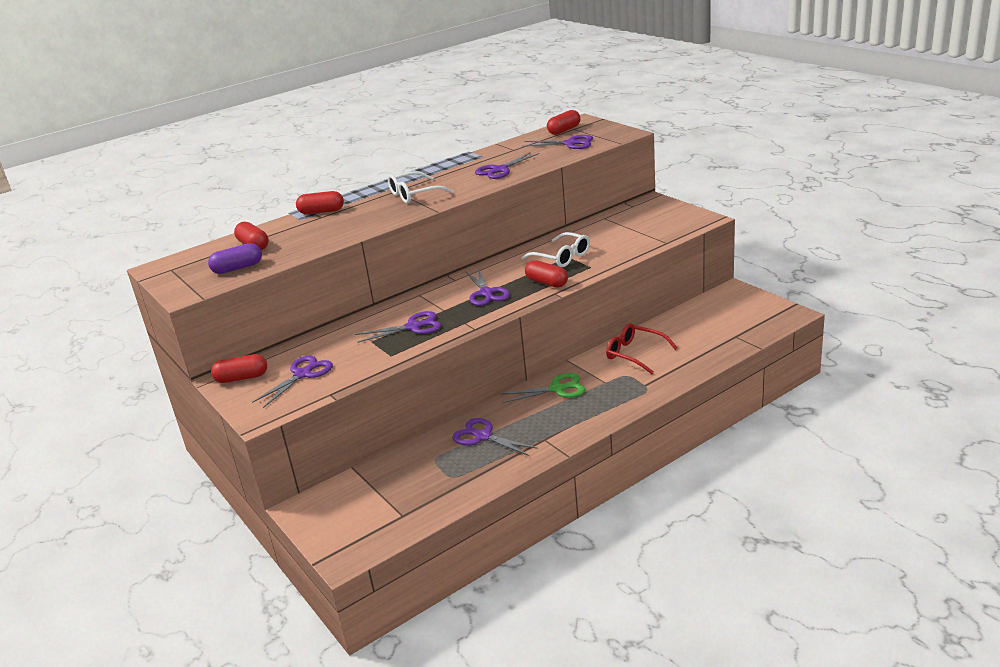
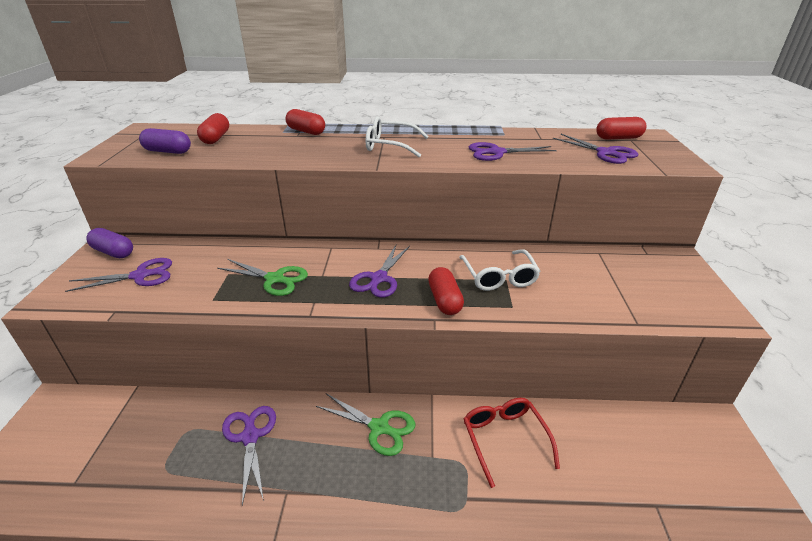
camera: 35 degrees right, 5 degrees up
(242, 378) = (113, 252): red capsule -> purple capsule
(414, 327) = (275, 279): purple scissors -> green scissors

